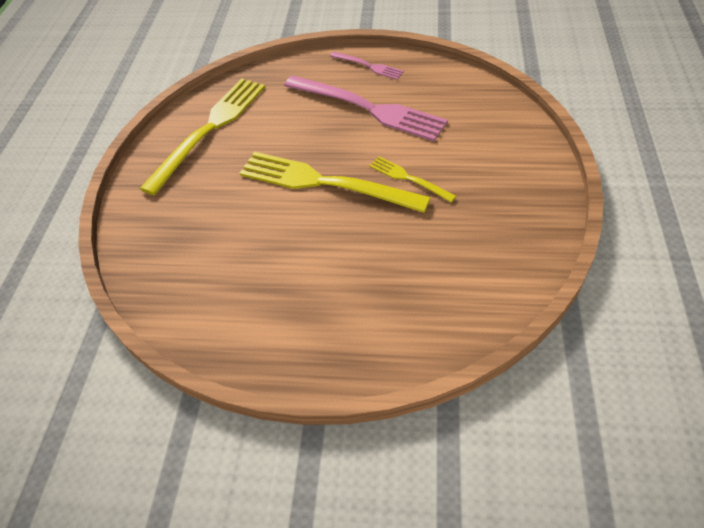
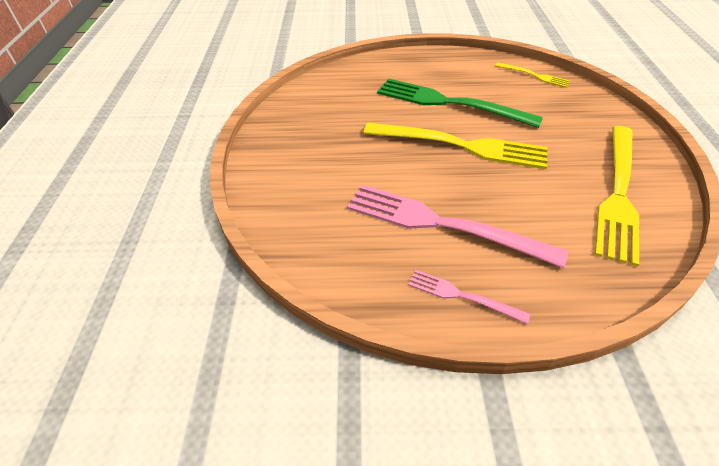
camera: 170 degrees right, 5 degrees down
(315, 248) = (449, 103): none -> green fork
(408, 178) = (384, 151): yellow fork -> yellow fork (534, 75)

